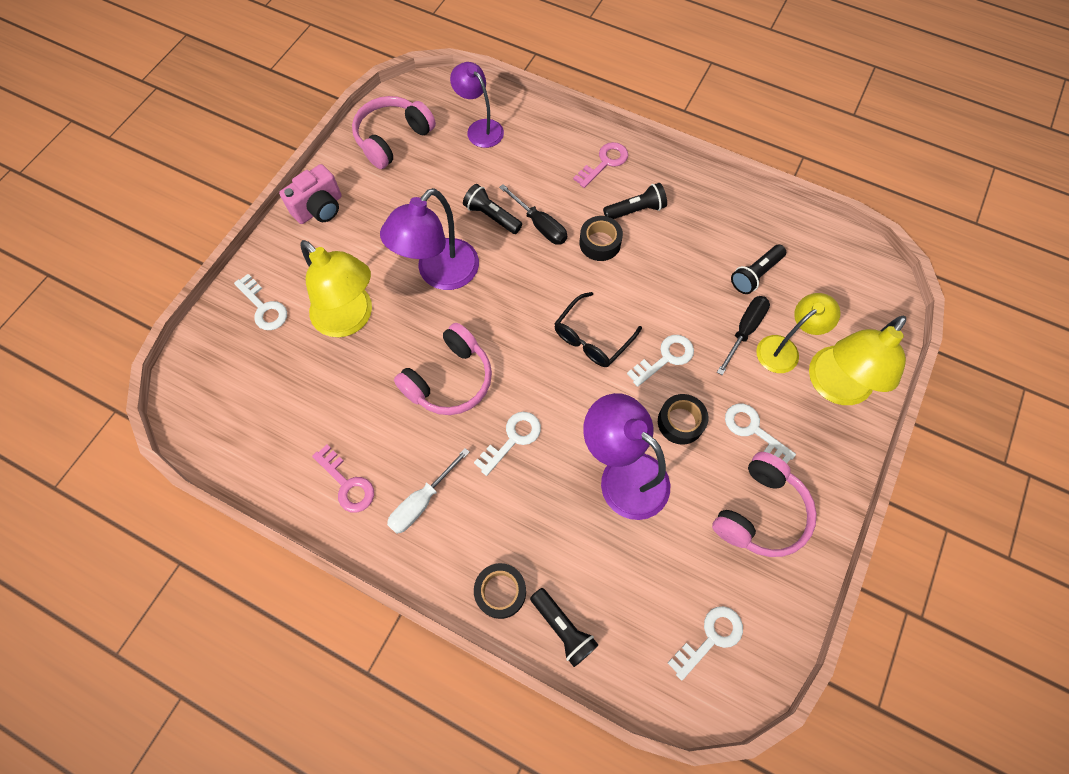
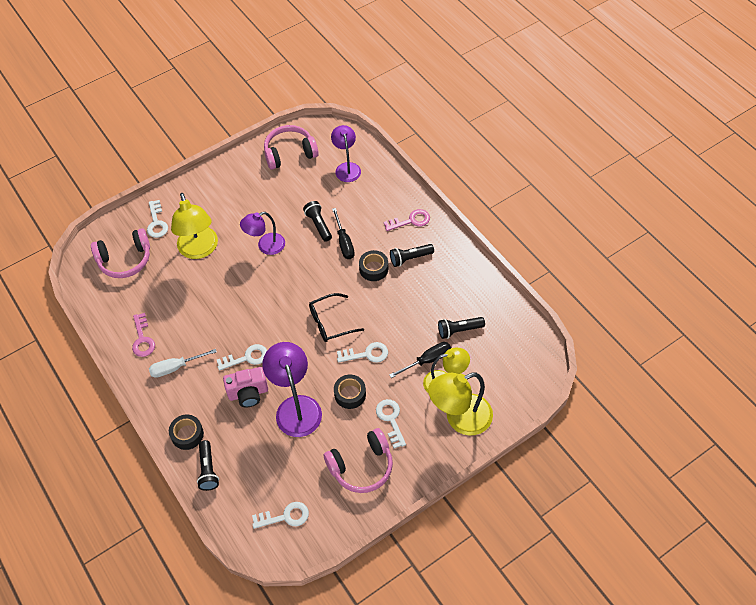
camera: 30 degrees right, 10 degrees down
(319, 208) = (221, 178): pink camera -> pink camera (248, 393)
(440, 274) = (266, 246): purple lamp -> purple lamp, size x0.66
(449, 379) = (233, 309): pink headphones -> pink headphones (125, 260)
(635, 210) = (410, 258): black flashlight -> black flashlight turned 150 degrees clockwise

